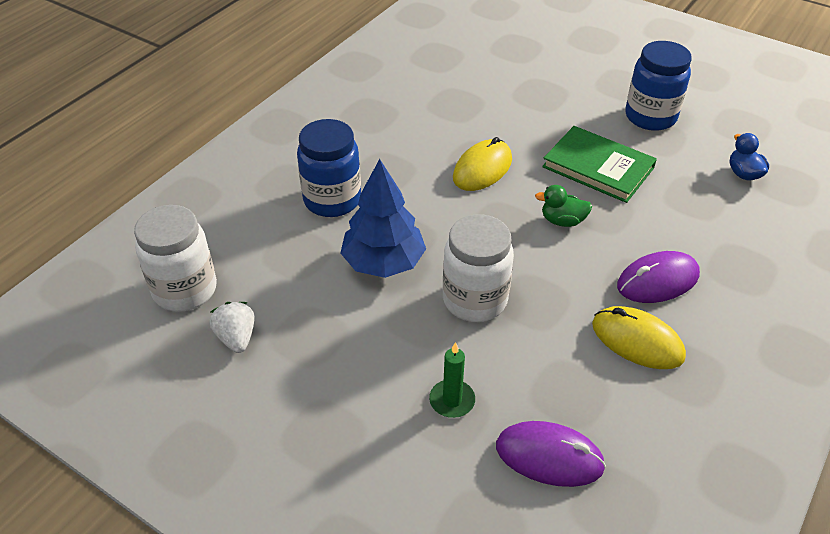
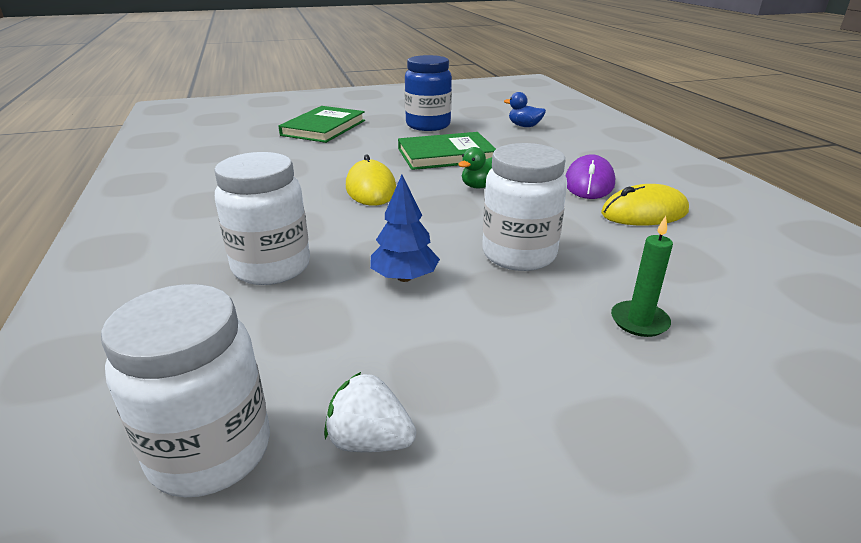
camera: 50 degrees left, 15 degrees down
(332, 200) = (271, 267): blue jar -> white jar
(383, 263) = (404, 277): blue tree -> blue tree, size x0.65
(549, 456) = (753, 301): purple mouse -> none
(556, 69) = (323, 128): none -> green book

